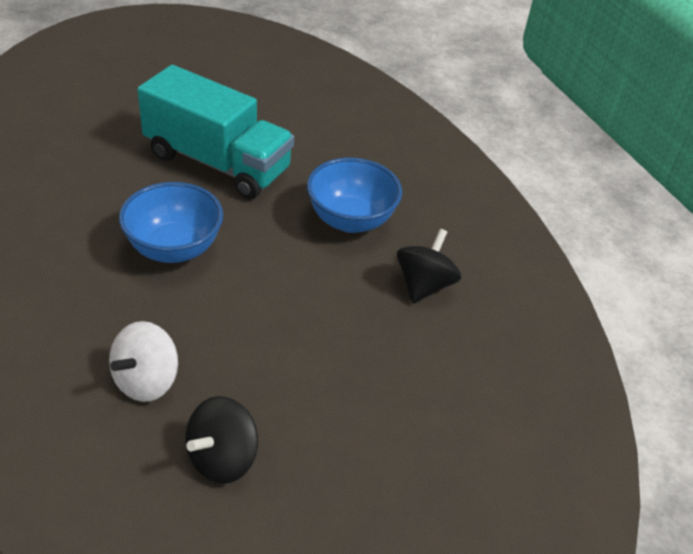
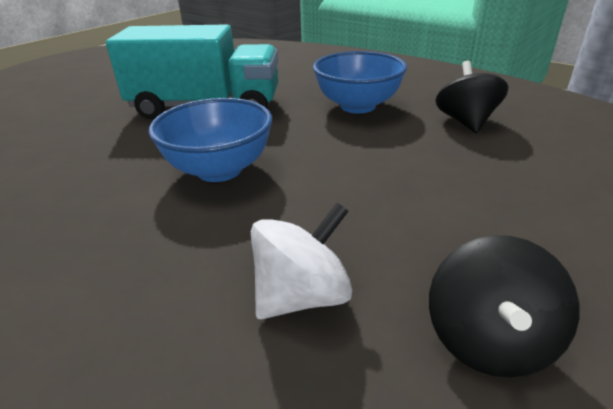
camera: 20 degrees left, 10 degrees down
(146, 380) = (302, 296): white spinning top -> white spinning top turned 135 degrees counterclockwise

